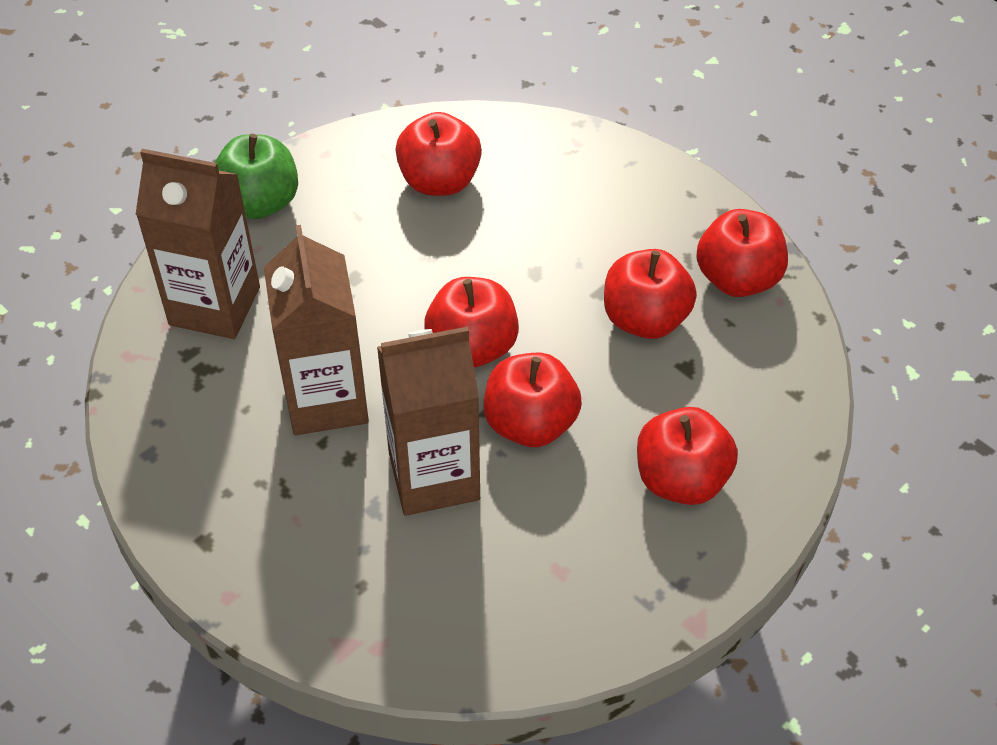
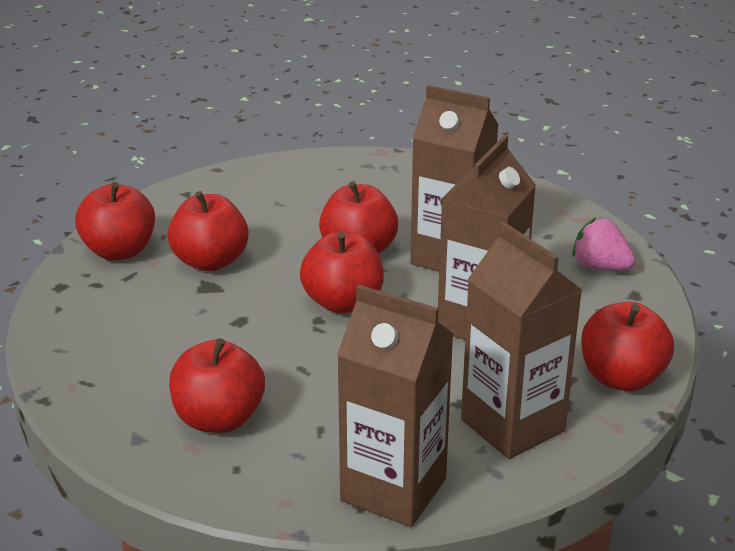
camera: 140 degrees left, 20 degrees down
(260, 202) = (393, 490): green apple -> brown carton
(268, 565) = (600, 267): none -> pink strawberry
(681, 479) = (307, 193): red apple -> red apple (621, 378)

